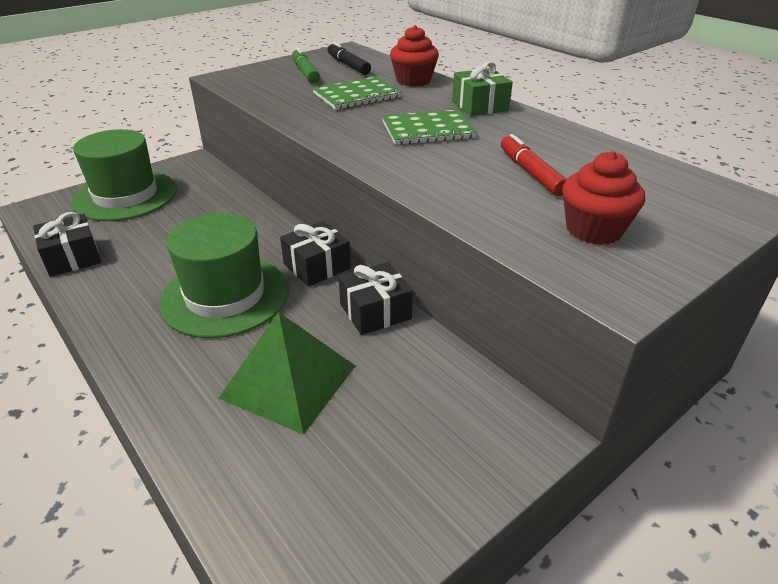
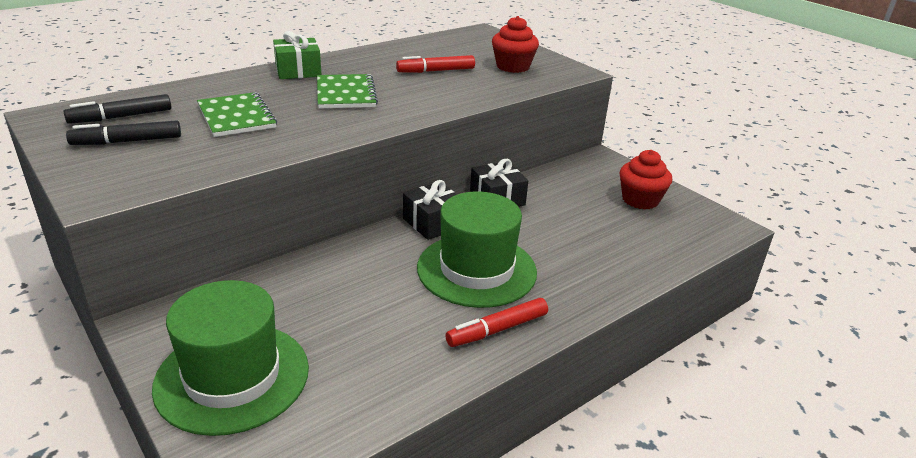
camera: 90 degrees left, 5 degrees down
(72, 257) = (394, 394): black gift -> none
(124, 309) = (497, 330): none -> red marker
(288, 381) = (578, 234): green pyramid -> none
(305, 72) = (127, 141): green marker -> black marker
(413, 81) = (208, 89): red cupcake -> red cupcake (640, 200)

